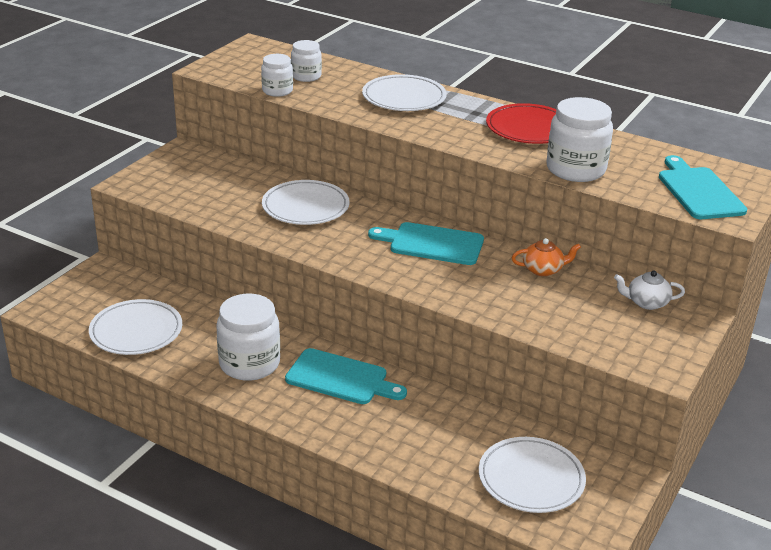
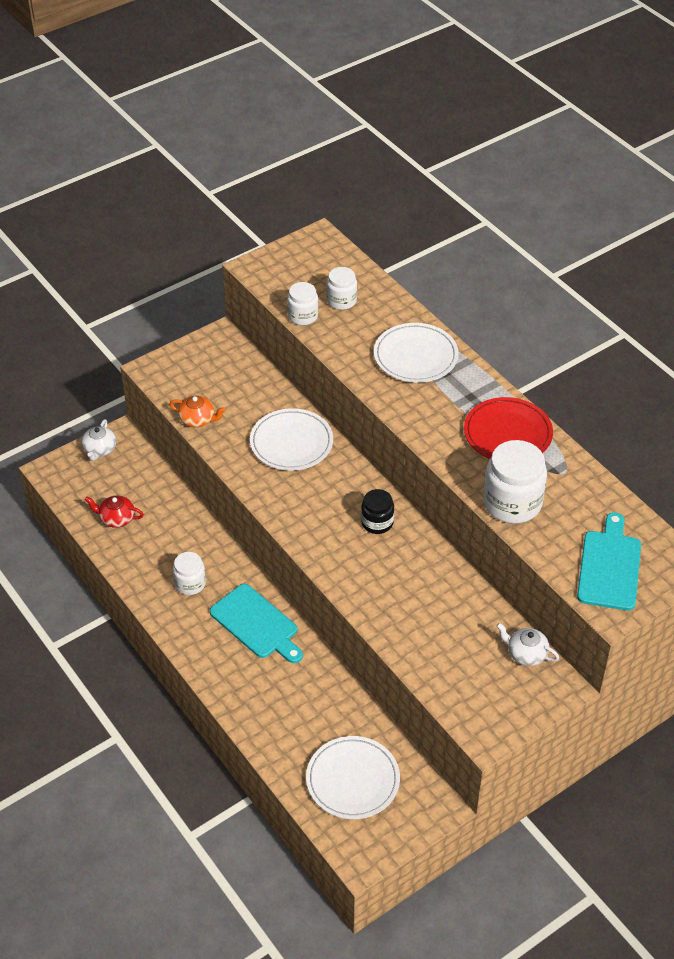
camera: 25 degrees right, 15 degrees up
(85, 283) = (99, 449): none -> white teapot
(136, 331) = (116, 518): white plate -> red teapot
(249, 364) = (190, 583): white jar -> white jar, size x0.58
(432, 244) = (377, 523): turquoise cutting board -> black jar
(543, 270) = (458, 585): orange teapot -> orange teapot (198, 419)

